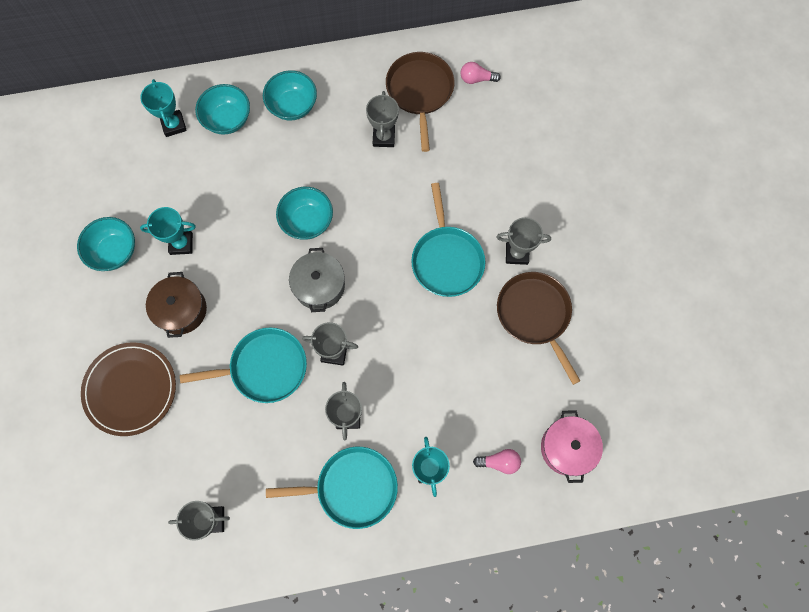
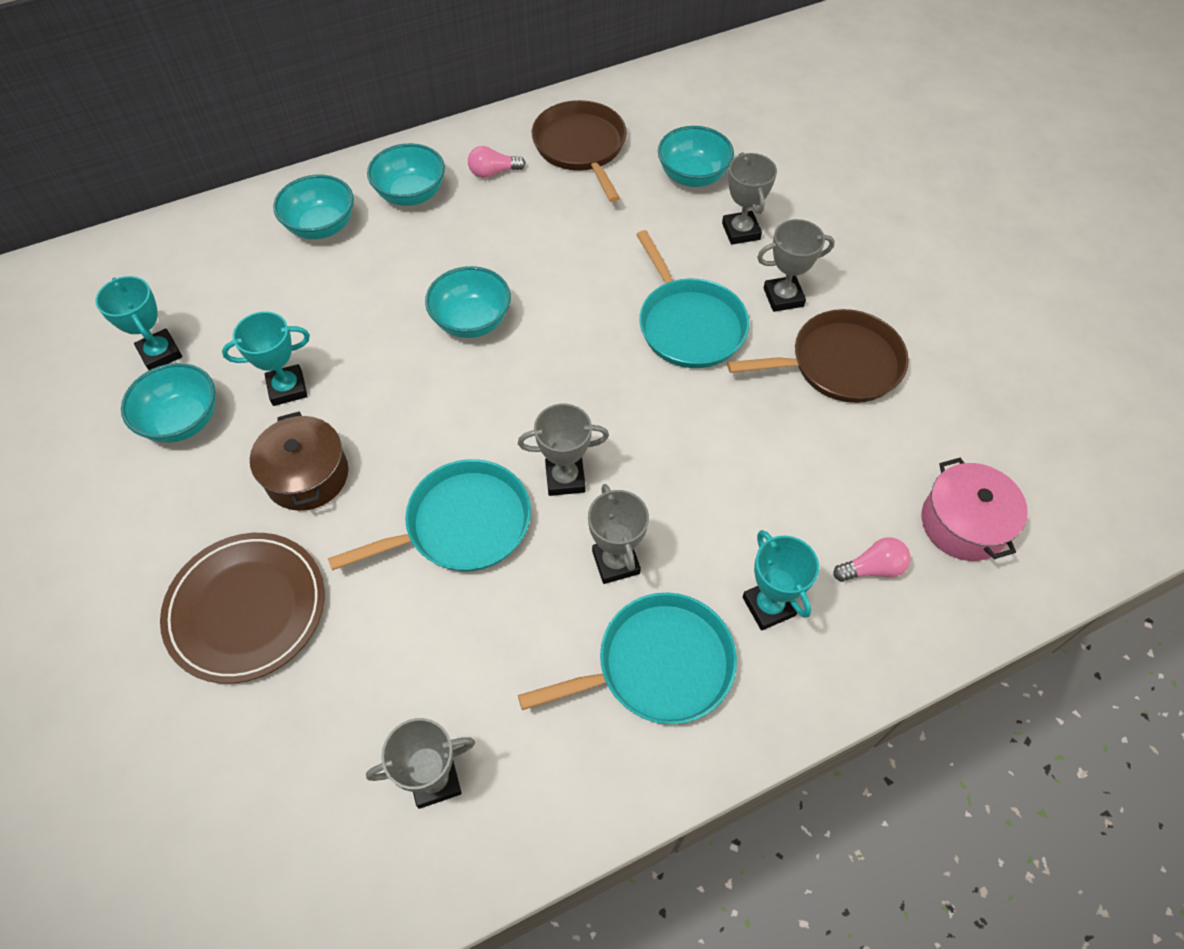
camera: 15 degrees left, 15 degrees down
(173, 125) = (243, 247): turquoise trophy -> turquoise trophy (160, 353)
(319, 286) = (514, 396): grey pot -> none
(383, 137) = (549, 204): grey trophy -> grey trophy (741, 231)
(476, 79) = (651, 121): pink light bulb -> pink light bulb (493, 172)
(490, 136) = (692, 176): none -> turquoise bowl
(535, 315) = (839, 364): brown pan -> brown pan turned 120 degrees clockwise

